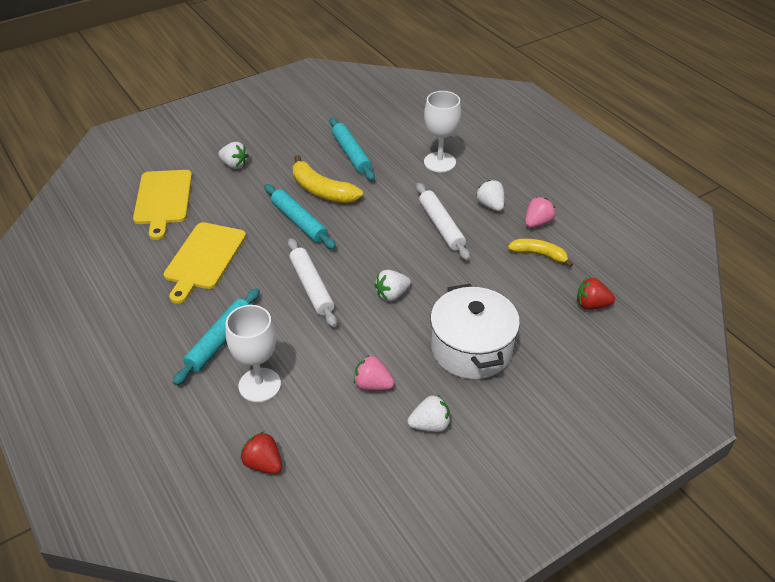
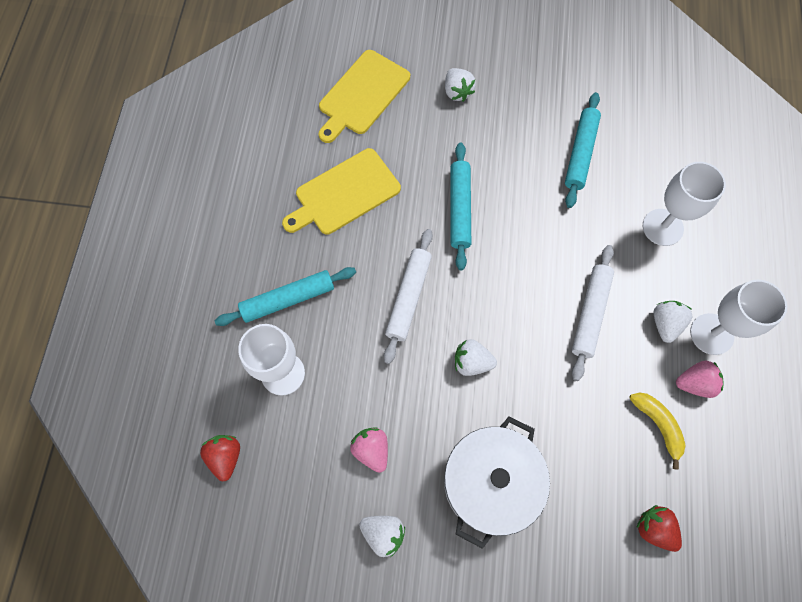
camera: 40 degrees right, 25 degrees up
(322, 190) = (512, 183): yellow banana -> none
(521, 195) = (711, 334): none -> white goblet

